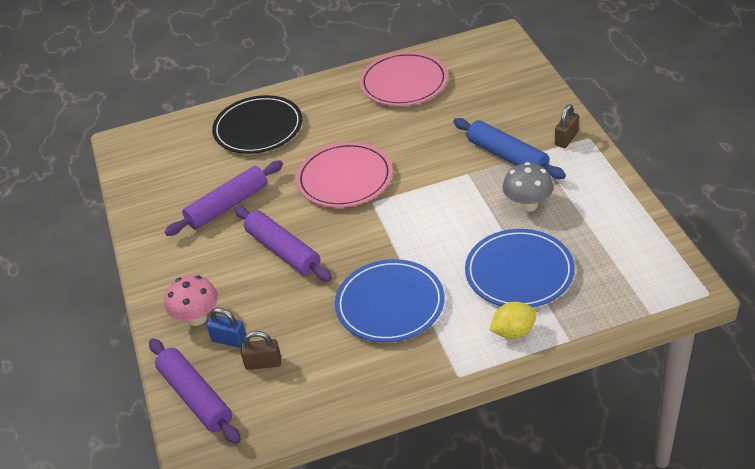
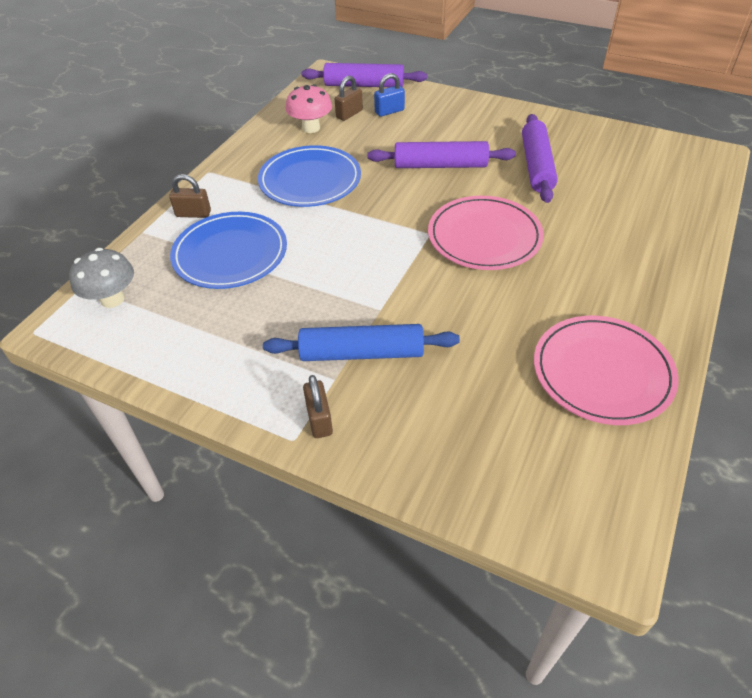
camera: 130 degrees right, 5 degrees up
(197, 318) = (430, 108): pink mushroom -> pink mushroom (311, 128)
(258, 128) = (639, 230): black plate -> none
(513, 331) = (193, 214): yellow lemon -> brown padlock
(528, 205) = (283, 314): grey mushroom -> grey mushroom (112, 299)

